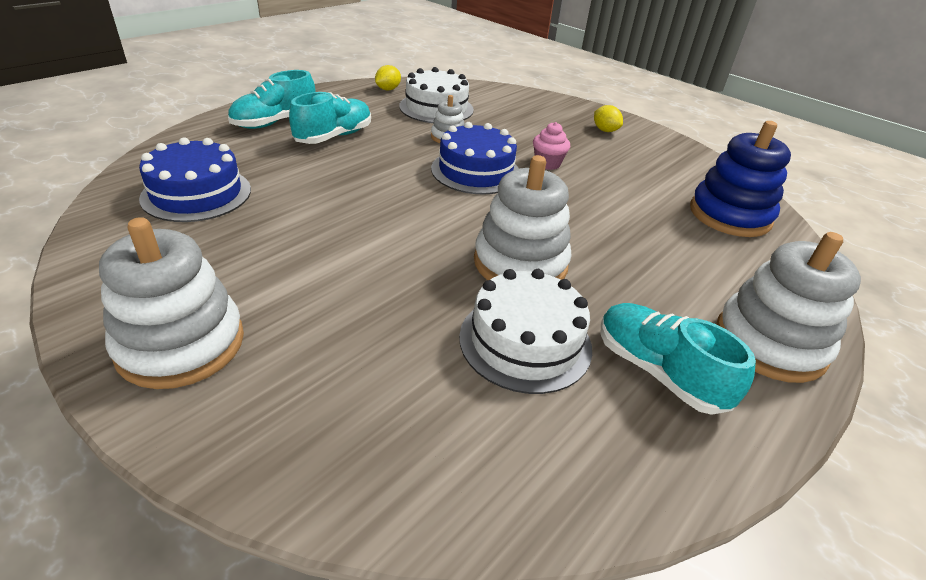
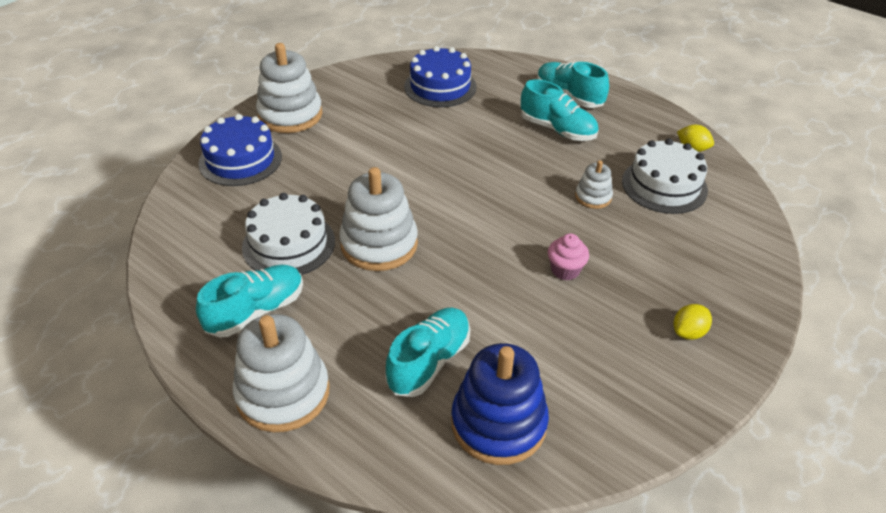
camera: 90 degrees right, 5 degrees up
(475, 171) = (526, 217): blue cake -> blue cake (240, 160)
(681, 243) = (429, 362): none -> turquoise shoe

